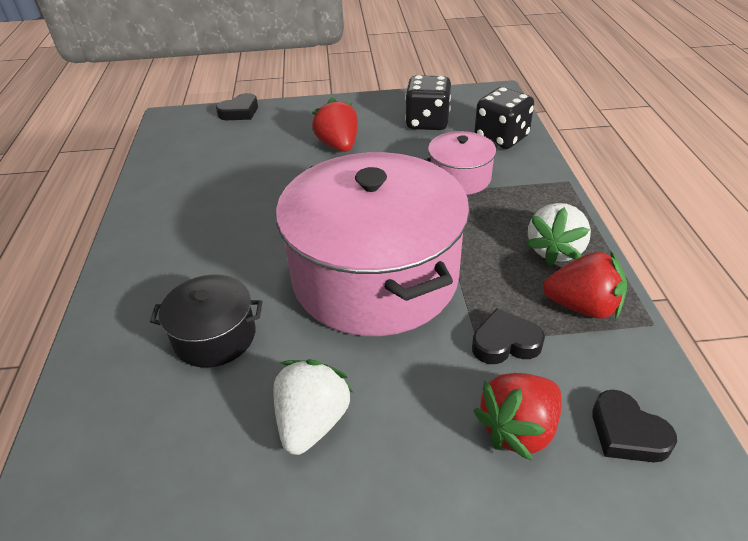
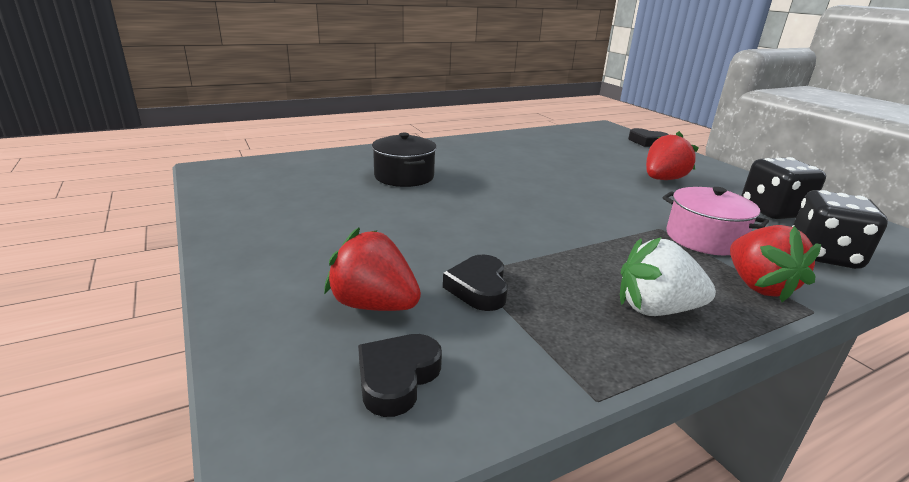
camera: 65 degrees right, 15 degrees down
(312, 422) = (345, 217): white strawberry -> none
(375, 277) = (510, 217): pink pot -> none
(505, 343) = (478, 288): black heart -> black heart turned 150 degrees counterclockwise
(582, 306) = (576, 335): red strawberry -> red strawberry (758, 285)

